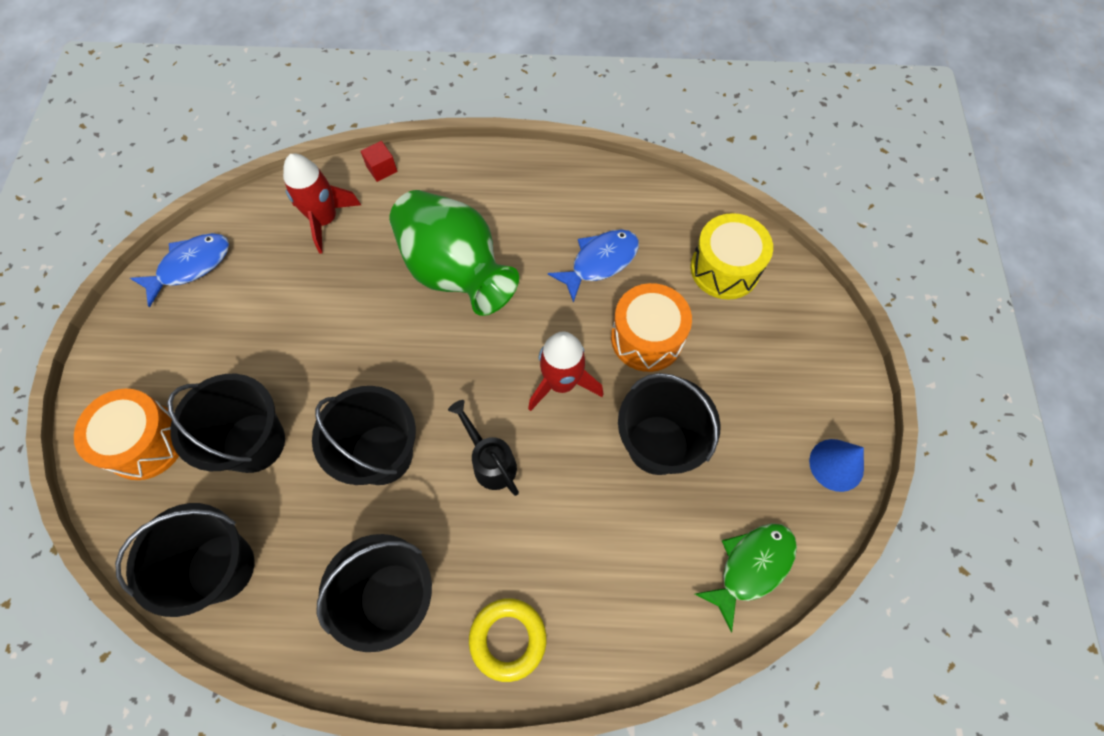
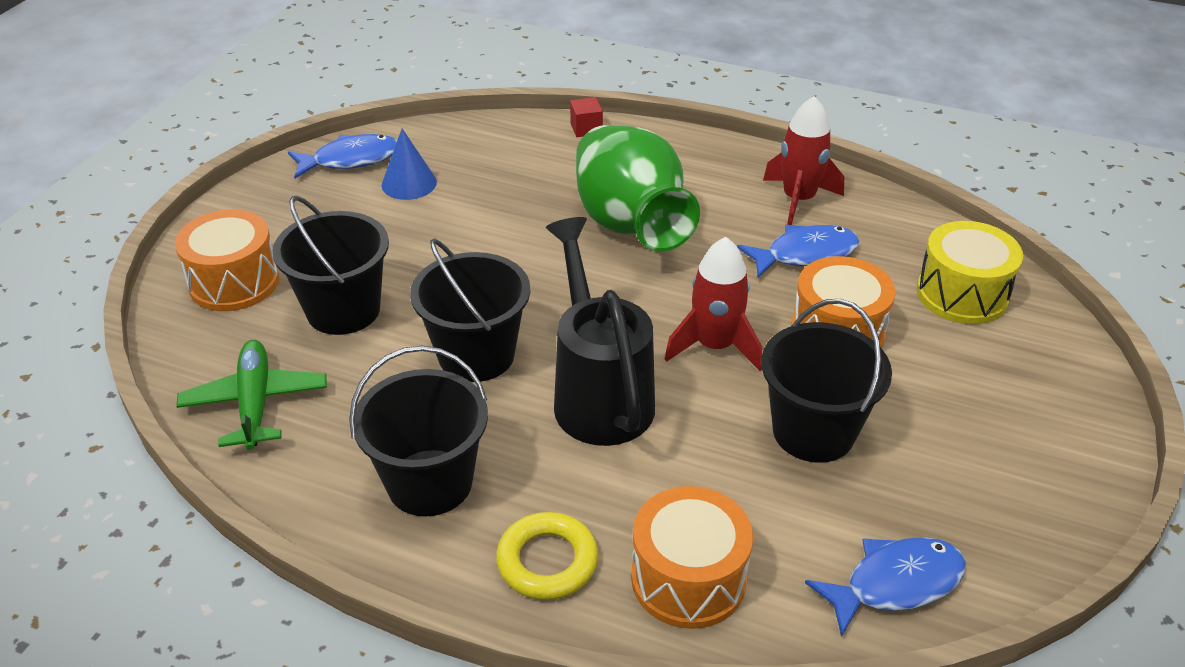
camera: 20 degrees right, 25 degrees down
(221, 567) = (255, 403): black bucket -> green plane
(325, 220) = (506, 155): red rocket -> red rocket (798, 200)
(490, 461) = (599, 393): black watering can -> black watering can, size x1.86
(612, 616) = (688, 579): none -> orange drum
(751, 567) = (895, 584): green fish -> blue fish
(836, 465) = (1052, 514): blue cone -> blue cone (409, 183)

